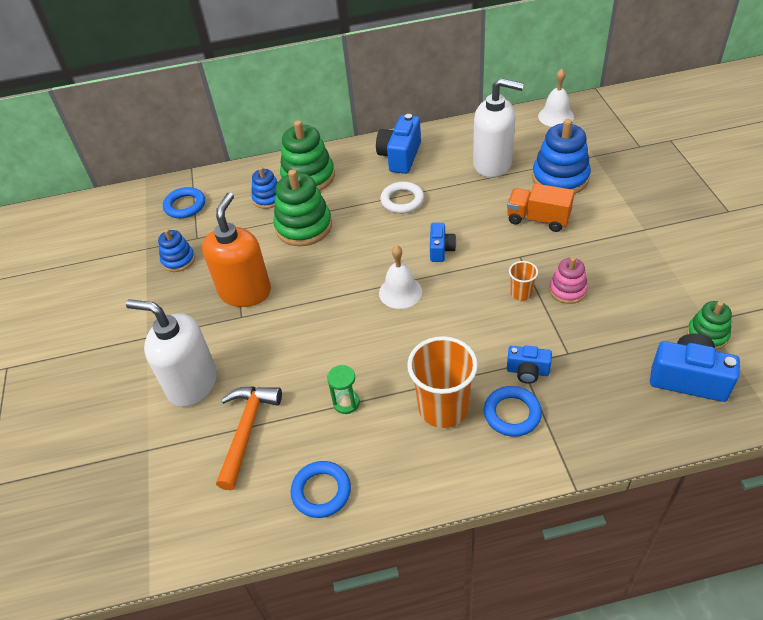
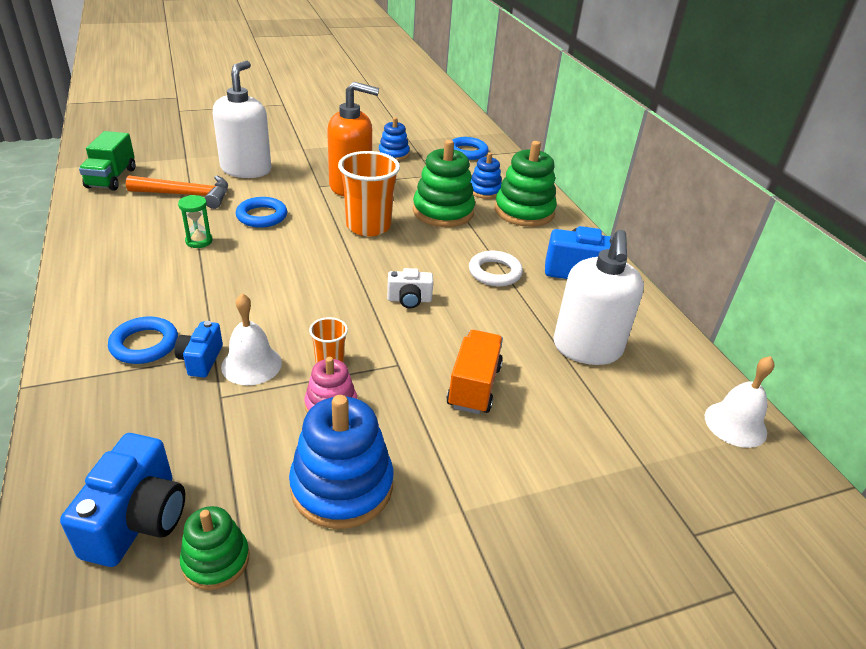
camera: 75 degrees right, 10 degrees down
(191, 519) = (111, 178): none -> green truck
(321, 491) = (106, 231): blue ring -> blue ring (262, 216)
(400, 292) = (341, 271): white bell -> white bell (251, 364)
(441, 250) = (409, 300): blue camera -> white camera
(443, 408) = (171, 297): orange cup -> orange cup (368, 226)
(560, 178) = (572, 417): blue stacking toy -> blue stacking toy (342, 486)

